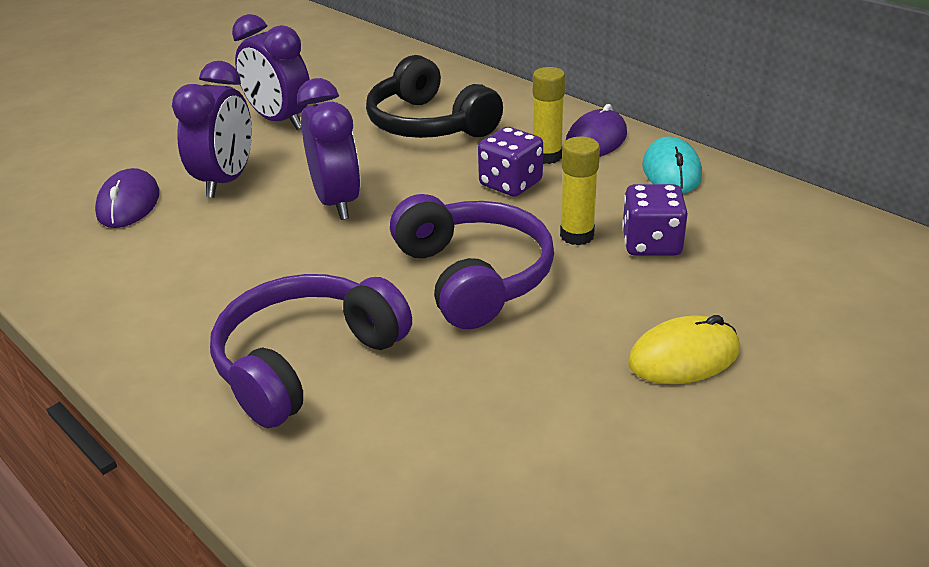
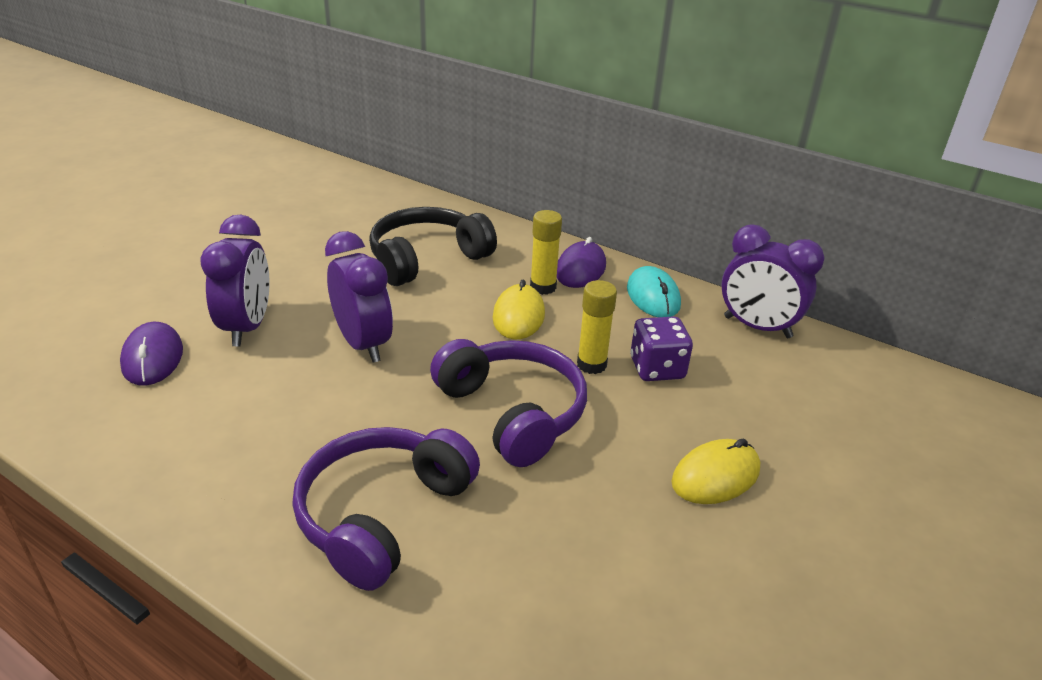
camera: 15 degrees left, 0 degrees up
(280, 121) = (282, 260): purple clock -> purple clock (757, 327)
(429, 124) = (427, 259): black headphones -> black headphones turned 105 degrees clockwise
(510, 184) = (518, 316): purple dice -> yellow mouse

